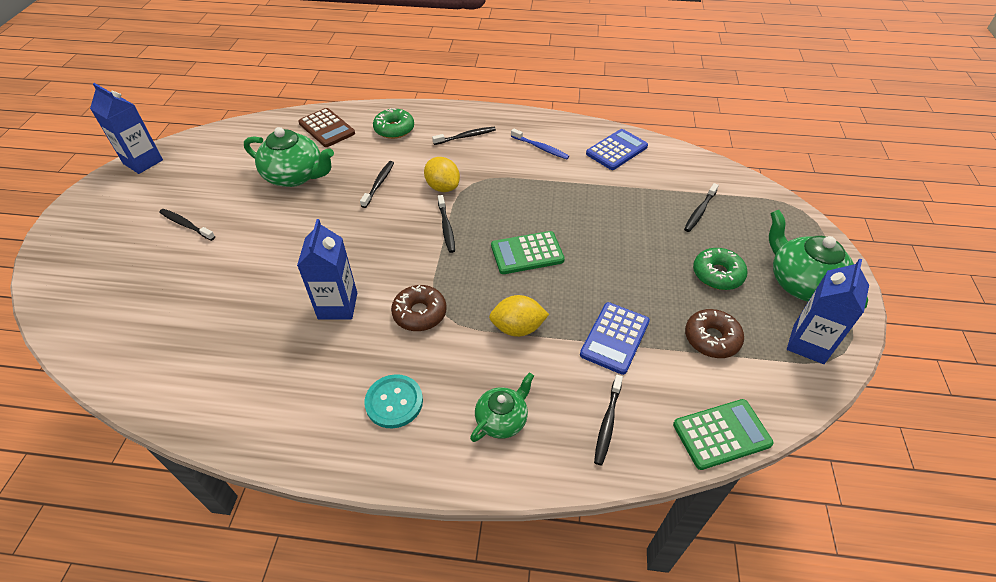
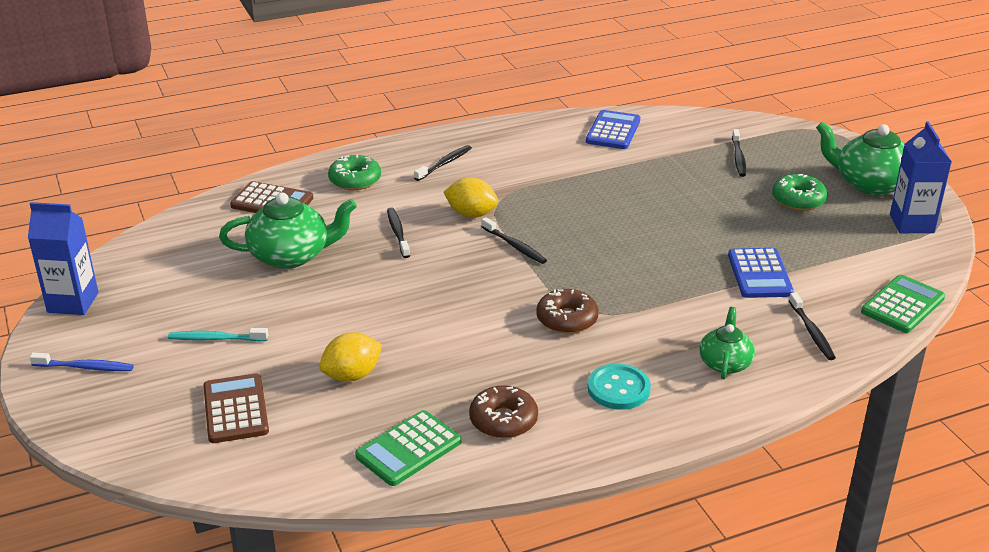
camera: 30 degrees left, 15 degrees down
(138, 289) = (236, 409): none -> brown calculator
(186, 225) = (216, 339): black toothbrush -> turquoise toothbrush
(338, 306) = (478, 343): blue carton -> none
(517, 328) = (669, 297): yellow lemon -> yellow lemon (352, 375)
(527, 253) = (616, 240): green calculator -> green calculator (408, 449)
(540, 148) = (535, 151): blue toothbrush -> blue toothbrush (85, 367)
(711, 338) = (836, 246): brown donut -> brown donut (503, 420)

